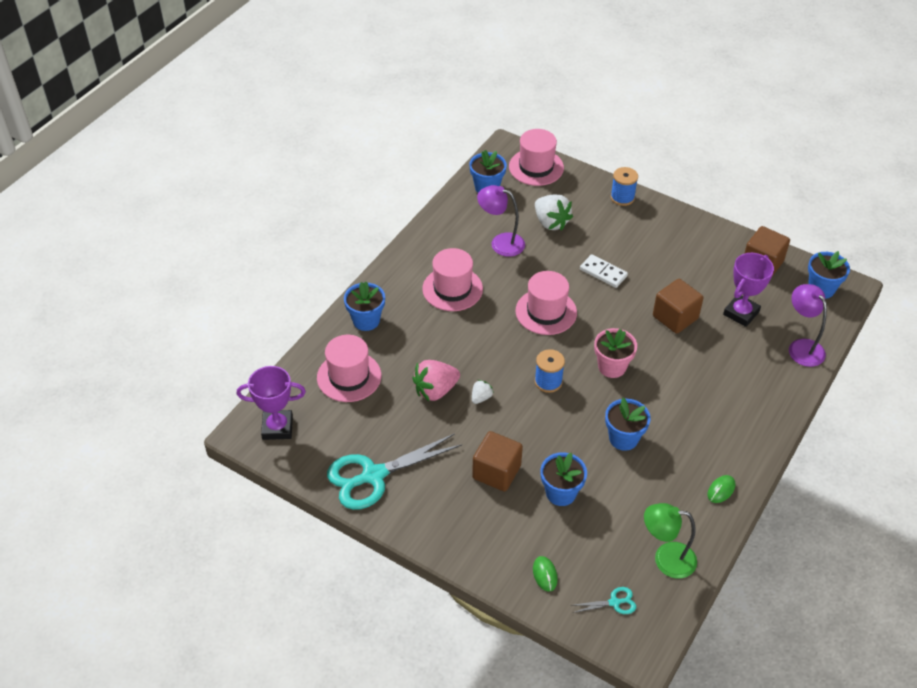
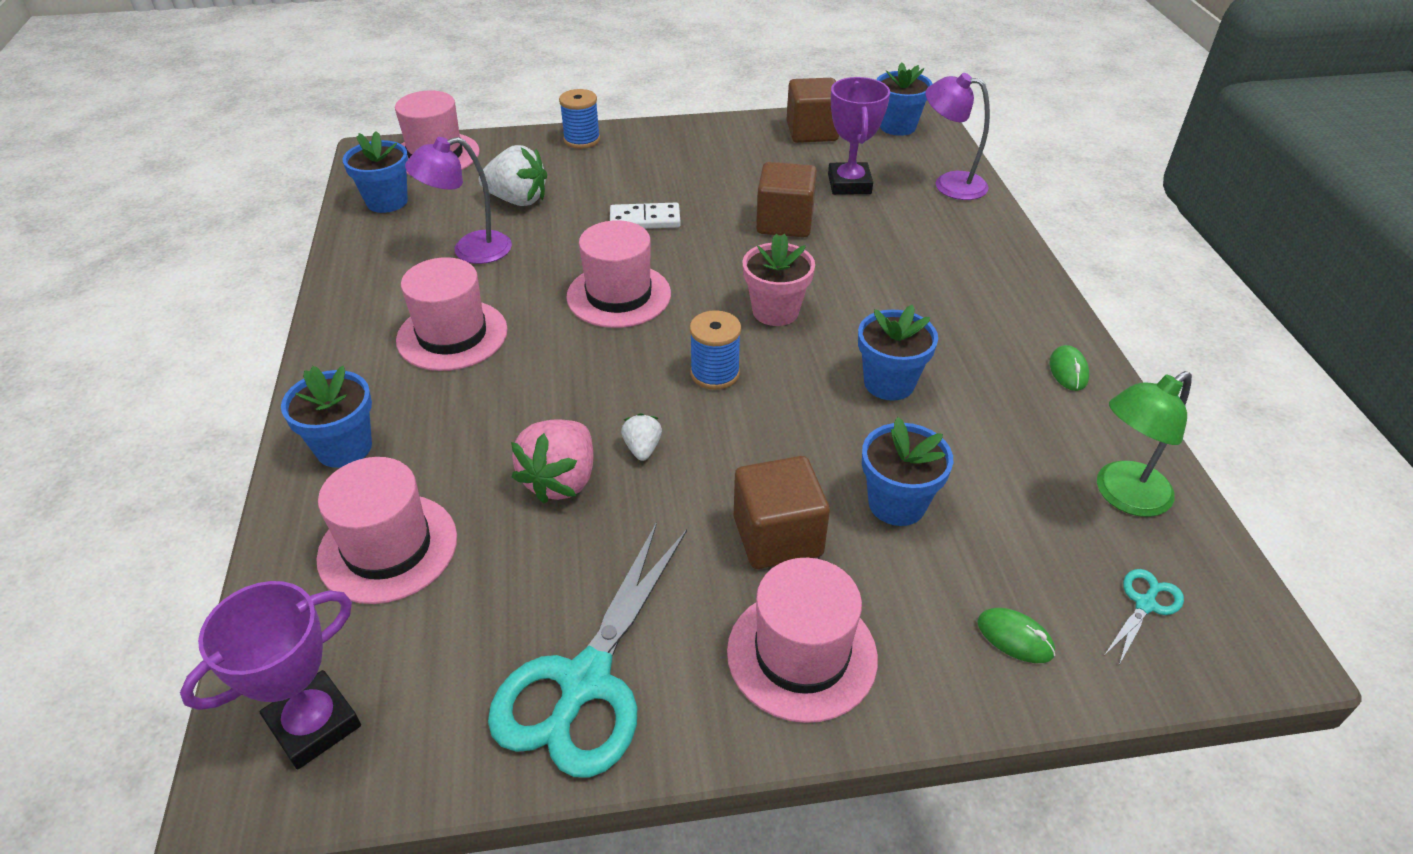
camera: 40 degrees left, 5 degrees down
(457, 521) = (801, 654): none -> pink hat

